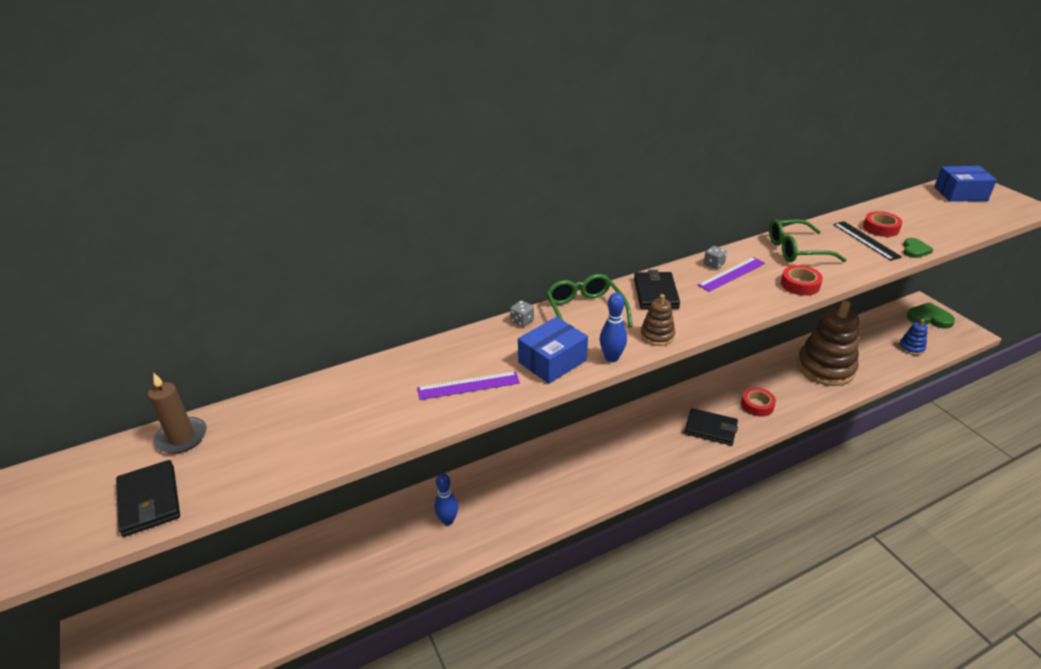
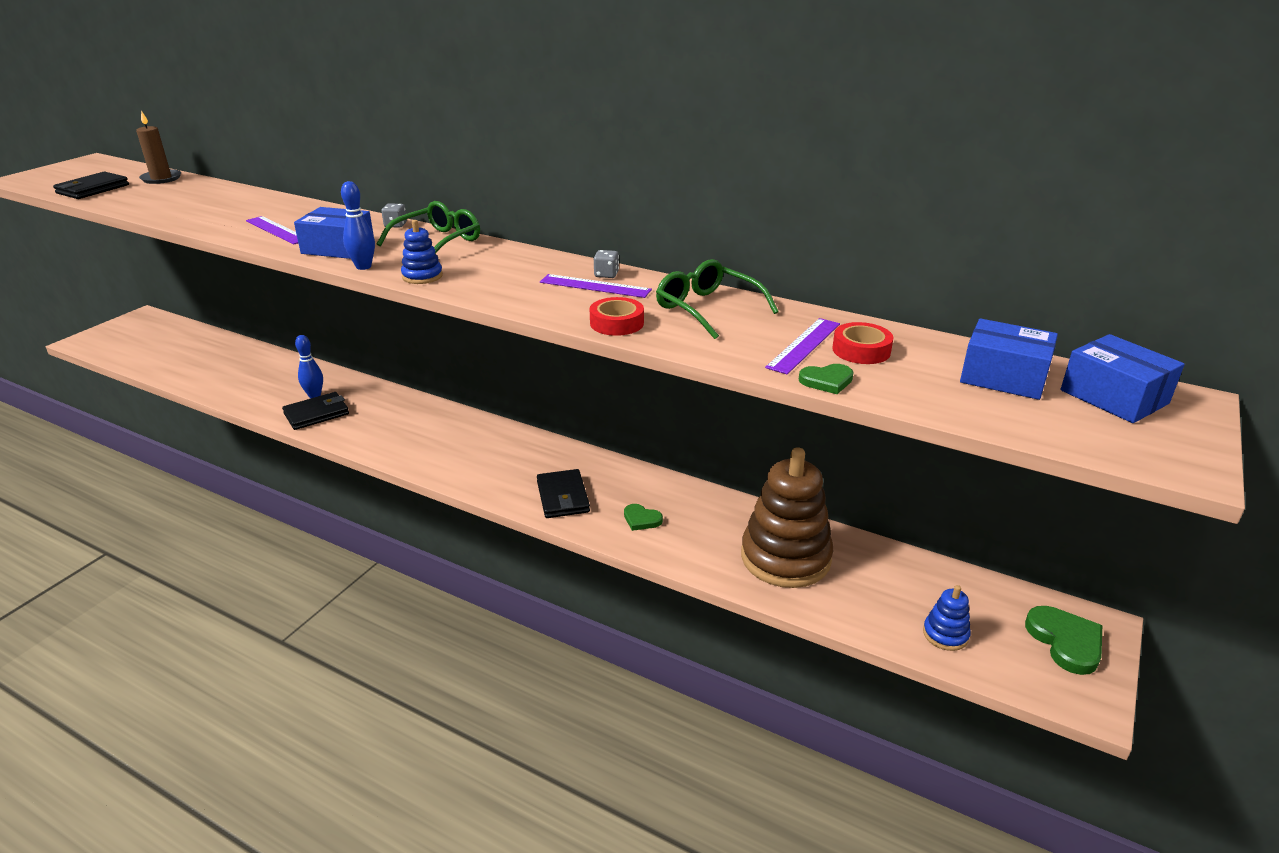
camera: 55 degrees right, 5 degrees down
(655, 293) = (506, 261): black wallet -> black wallet (316, 414)
(657, 335) = (422, 276): brown stacking toy -> blue stacking toy
(757, 405) = (641, 519): red tape -> green heart
(866, 240) = (804, 345): black ruler -> purple ruler
(929, 207) = (1003, 377): none -> blue box

